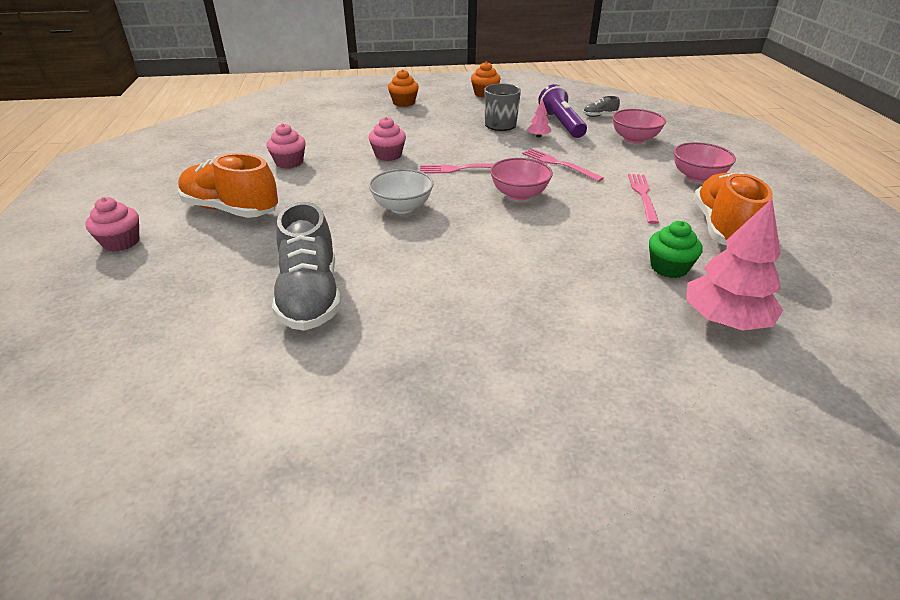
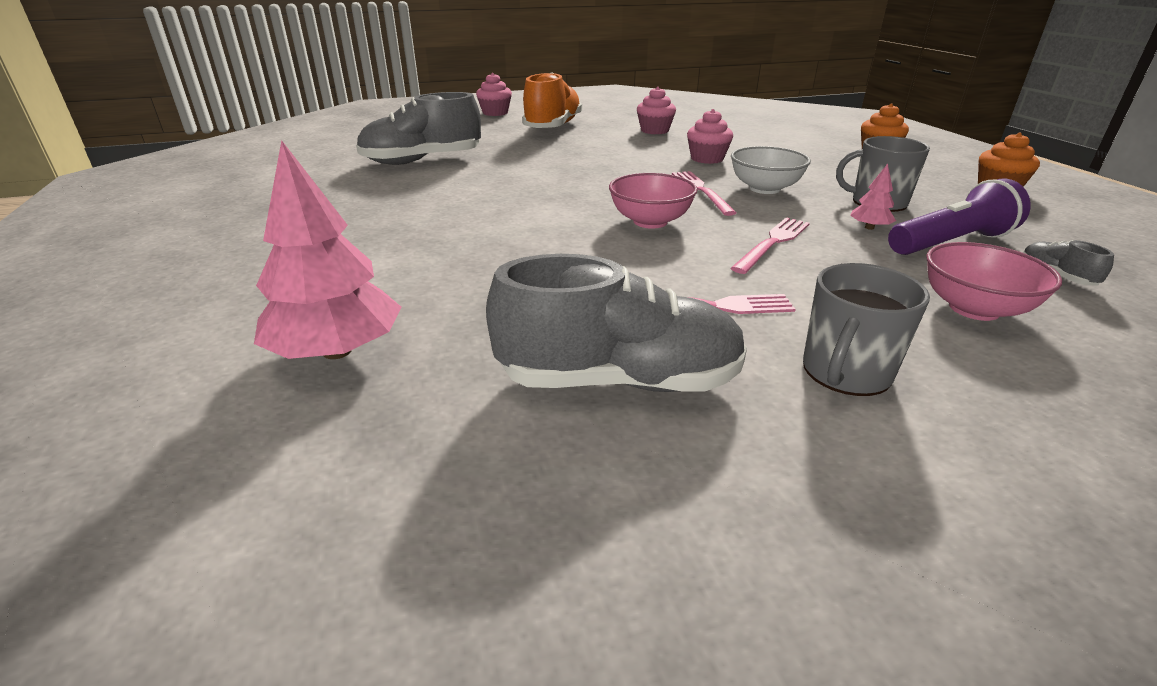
camera: 80 degrees right, 5 degrees down
(402, 207) = (585, 173): white bowl -> white bowl (764, 189)
(669, 267) = (475, 317): green cupcake -> none
(697, 177) = (845, 372): pink bowl -> grey mug
(723, 228) = (619, 380): orange shoe -> grey shoe

